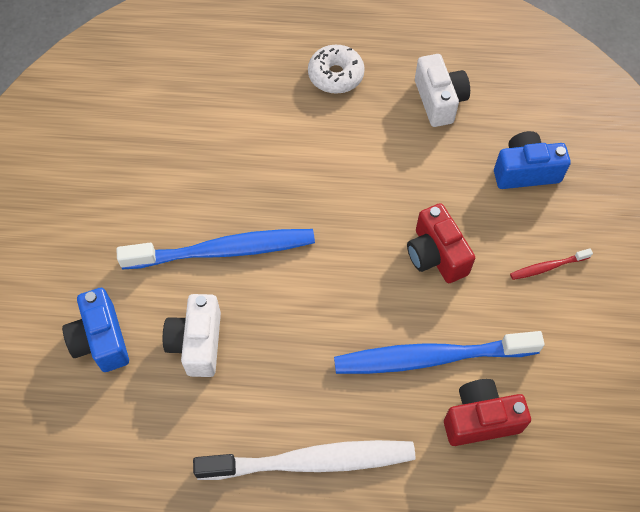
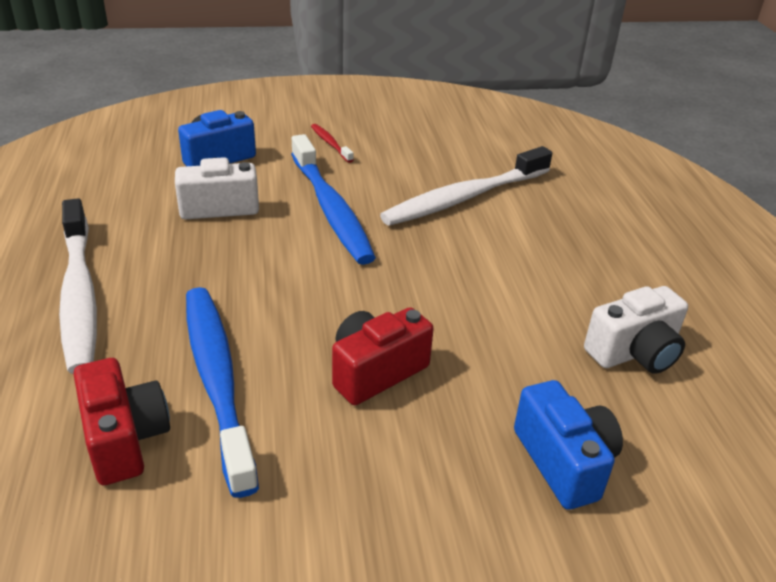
camera: 75 degrees right, 25 degrees down
(230, 145) = (464, 198): none -> white toothbrush
(336, 75) = (609, 258): white donut -> none
(547, 267) = (394, 504): red toothbrush -> red toothbrush (330, 143)

